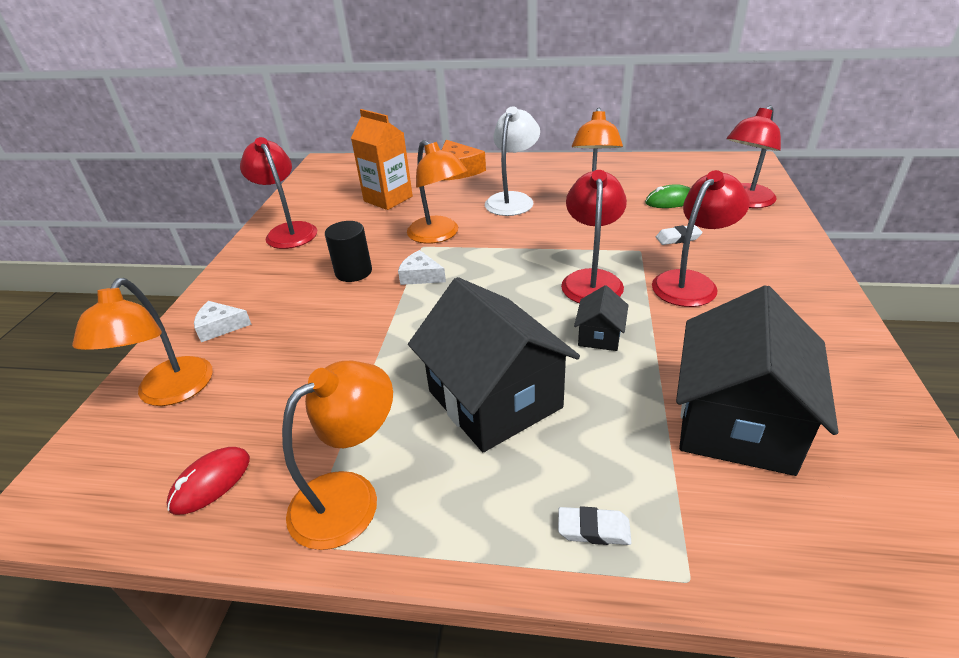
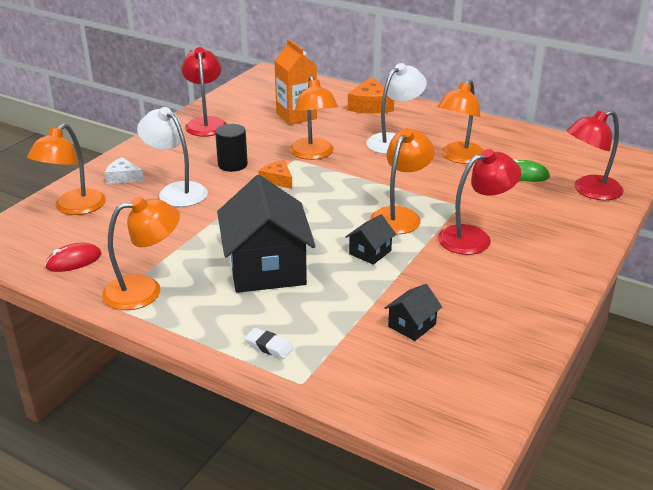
camera: 20 degrees right, 5 degrees down
(303, 325) = (176, 191): none -> white lamp
(420, 276) = (277, 180): white cheese -> orange cheese
(591, 280) = (400, 215): red lamp -> orange lamp
(678, 238) = (499, 204): white eraser -> none
(737, 422) = (412, 325): black house -> black house, size x0.44

